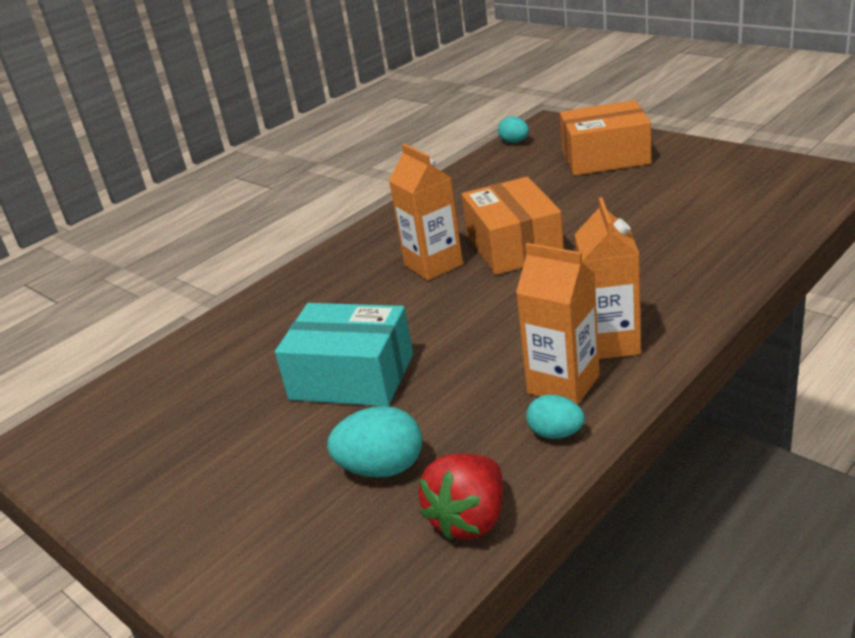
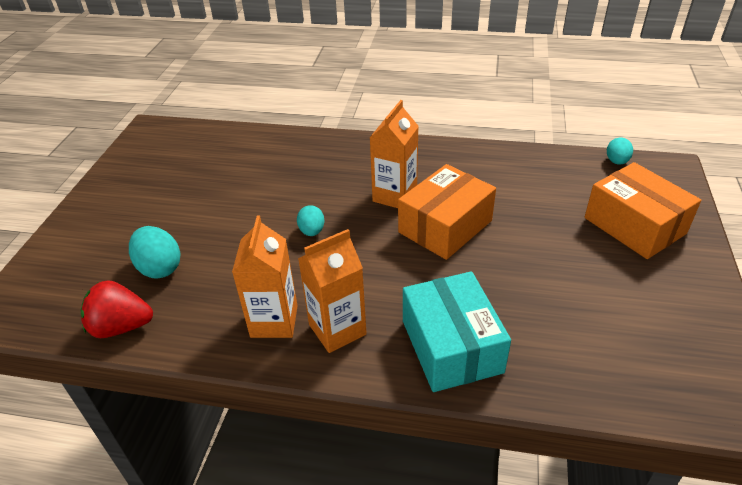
camera: 55 degrees right, 10 degrees up
(352, 377) = (246, 215): turquoise box -> turquoise box (451, 346)
(556, 434) = (216, 337): turquoise egg -> turquoise egg (312, 231)

